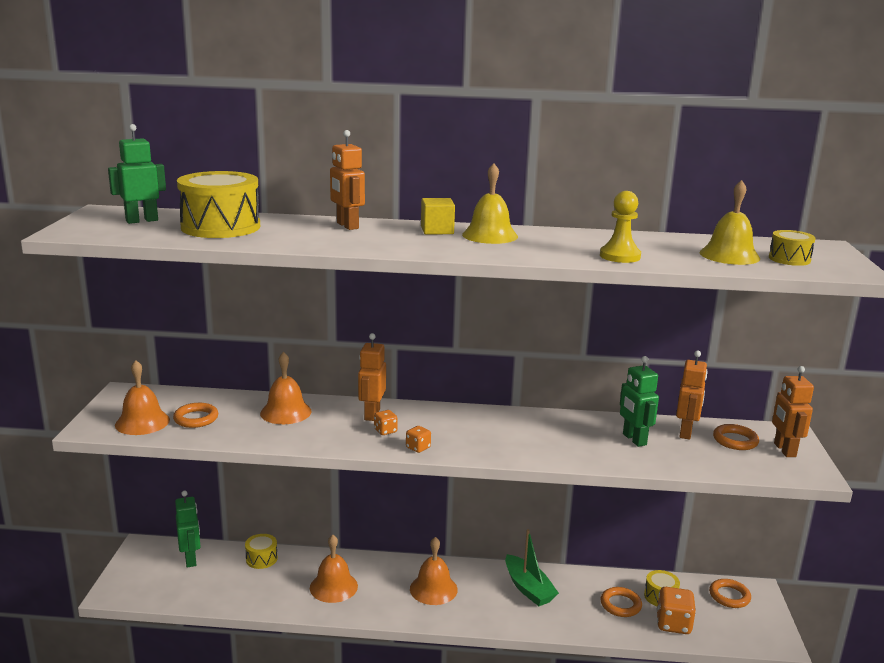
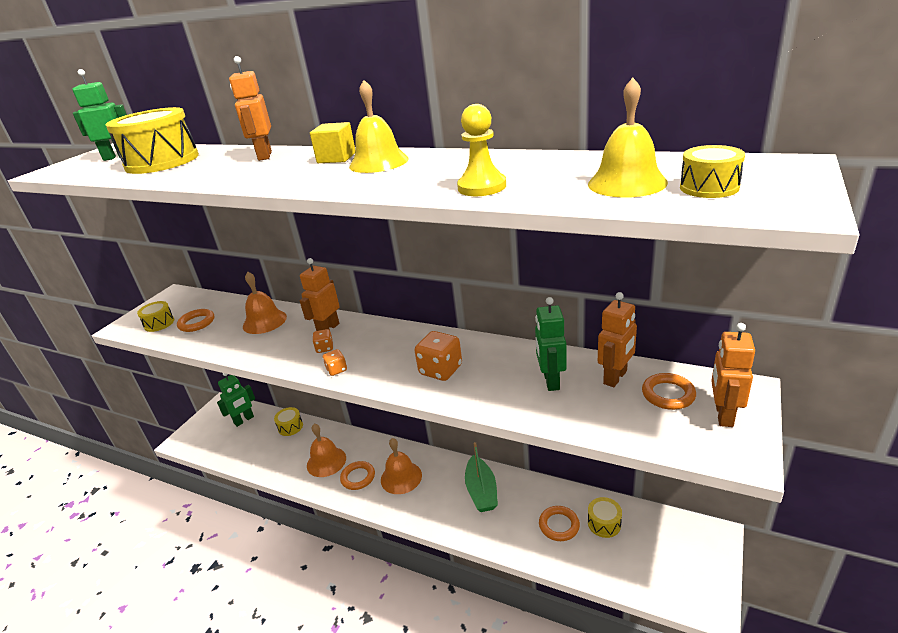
camera: 25 degrees right, 10 degrees up
(142, 422) = (159, 323): orange bell -> yellow drum
(191, 559) = (244, 420): green robot -> green robot turned 45 degrees clockwise
(673, 624) = (602, 559): orange dice -> orange dice (440, 370)
(729, 596) = (679, 537): orange ring -> orange ring (358, 477)

